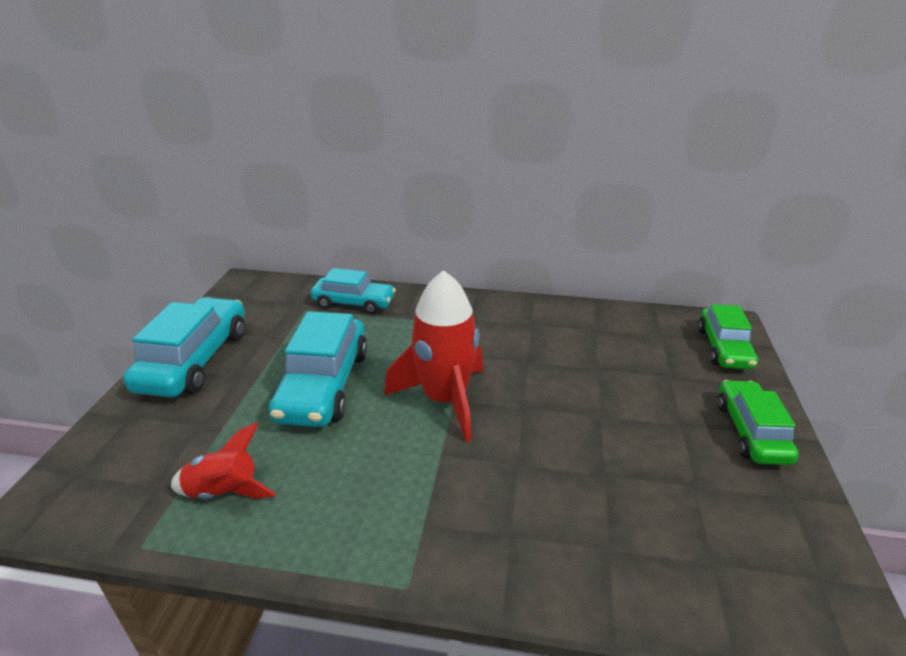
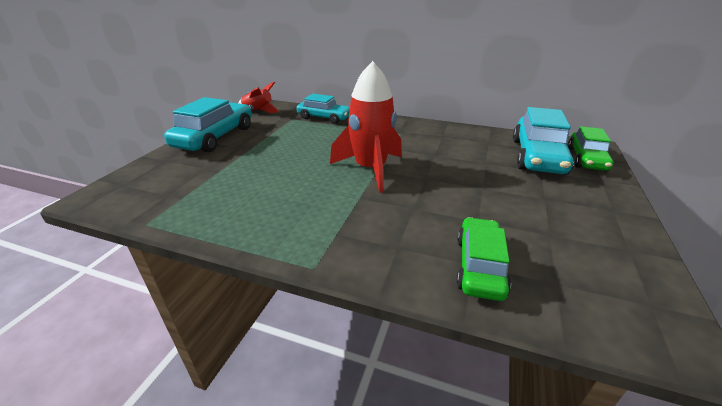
camera: 10 degrees right, 0 degrees up
(224, 491) = (208, 202): red rocket -> red rocket (258, 111)
(323, 385) = (291, 155): turquoise car -> turquoise car (537, 156)
(751, 431) = (602, 207): green car -> green car (479, 266)

